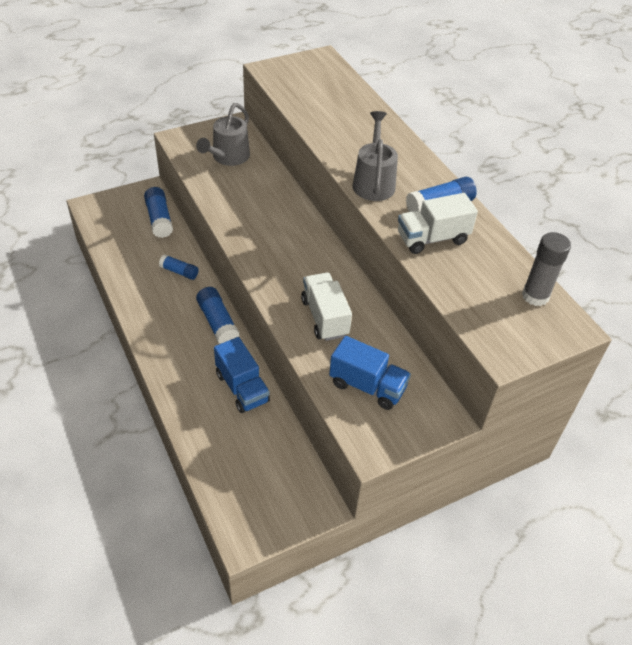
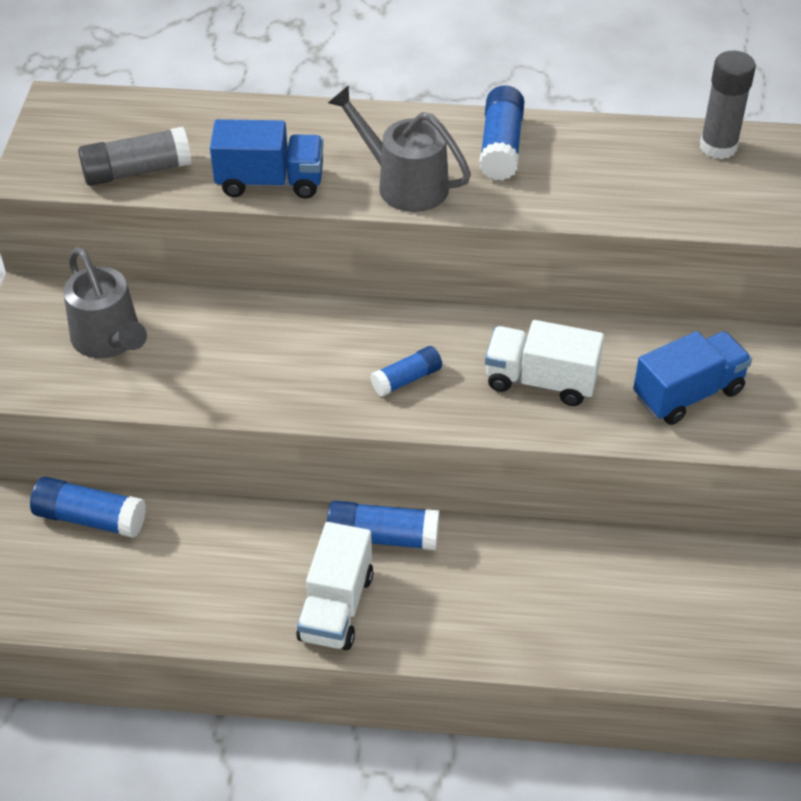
camera: 55 degrees left, 0 degrees up
(179, 272) = (237, 541): blue glue stick -> blue glue stick (406, 379)
(242, 388) = (528, 561): blue truck -> blue truck (270, 182)
(299, 96) = (137, 171): none -> grey glue stick
(432, 238) = (558, 183): white truck -> white truck (336, 607)

